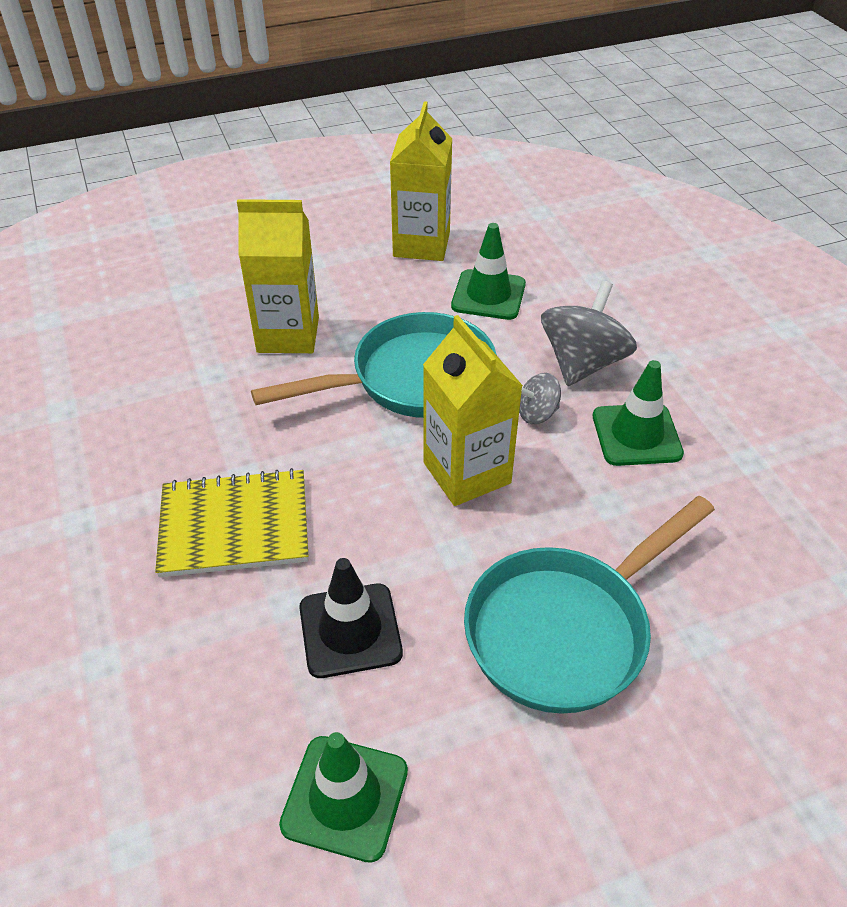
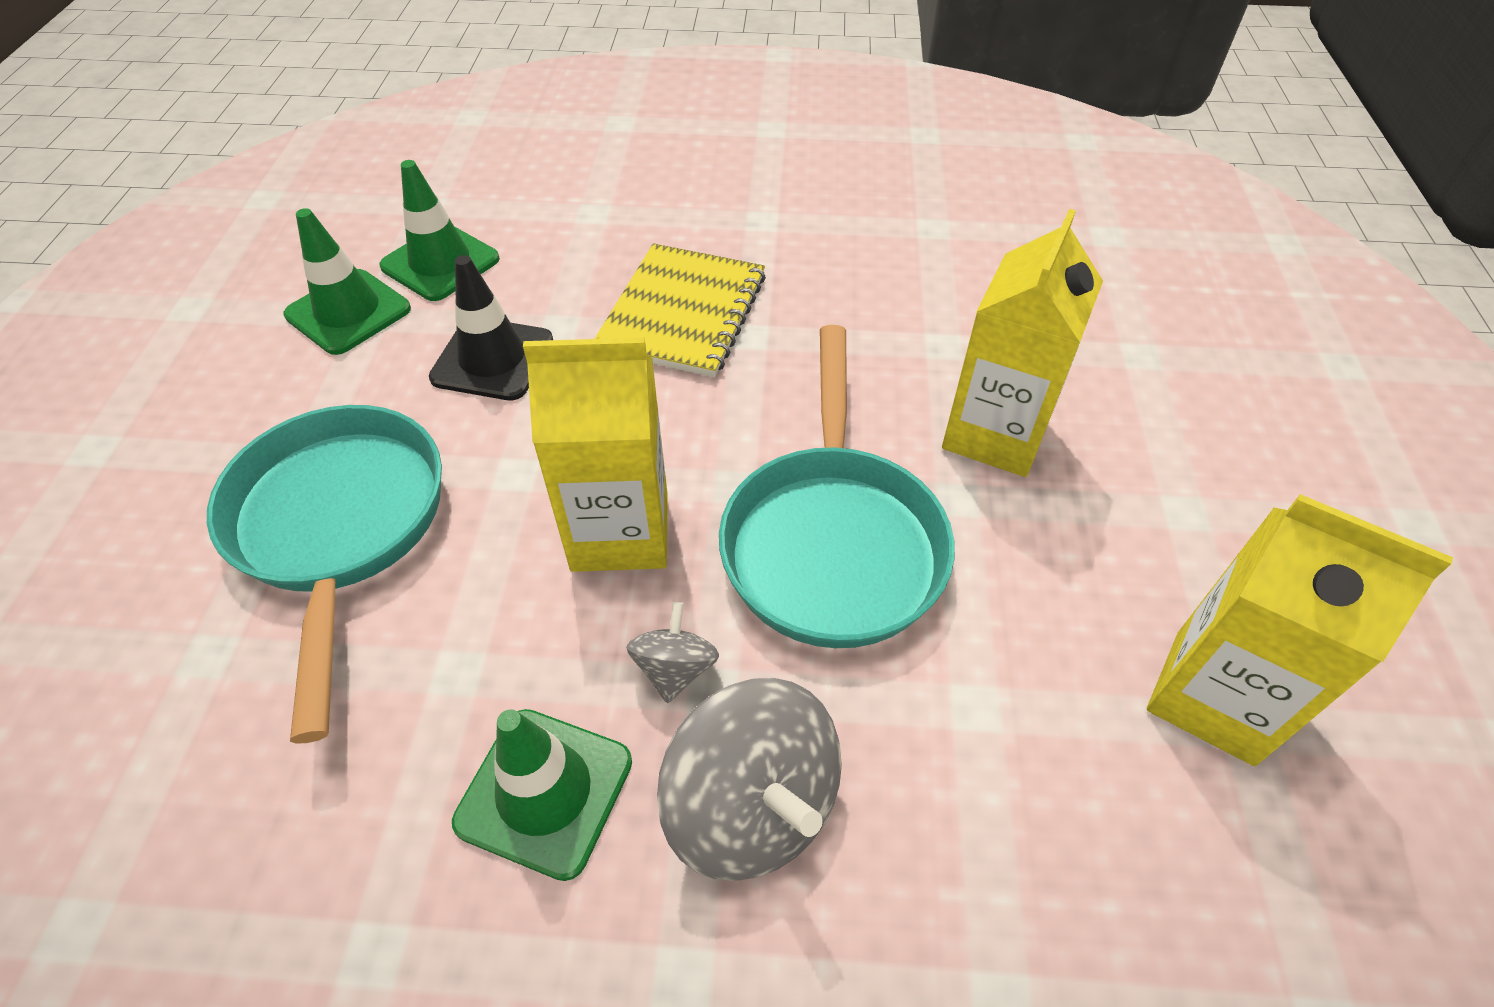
camera: 115 degrees right, 5 degrees up
(488, 295) = (1010, 741): green traffic cone -> green traffic cone (440, 263)

